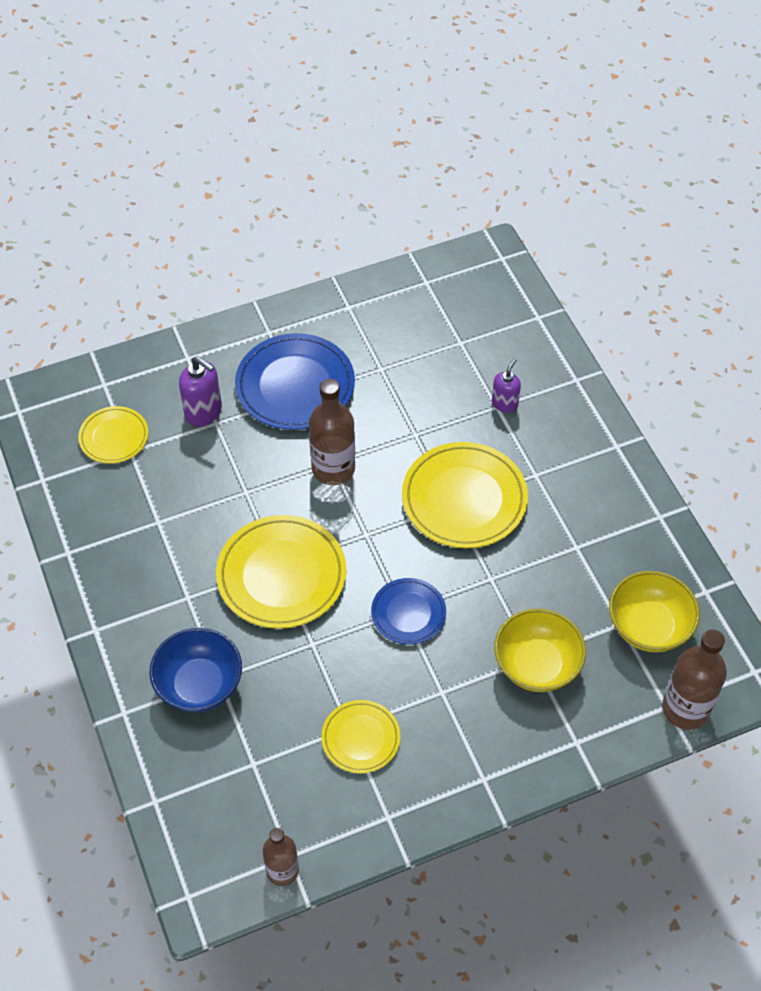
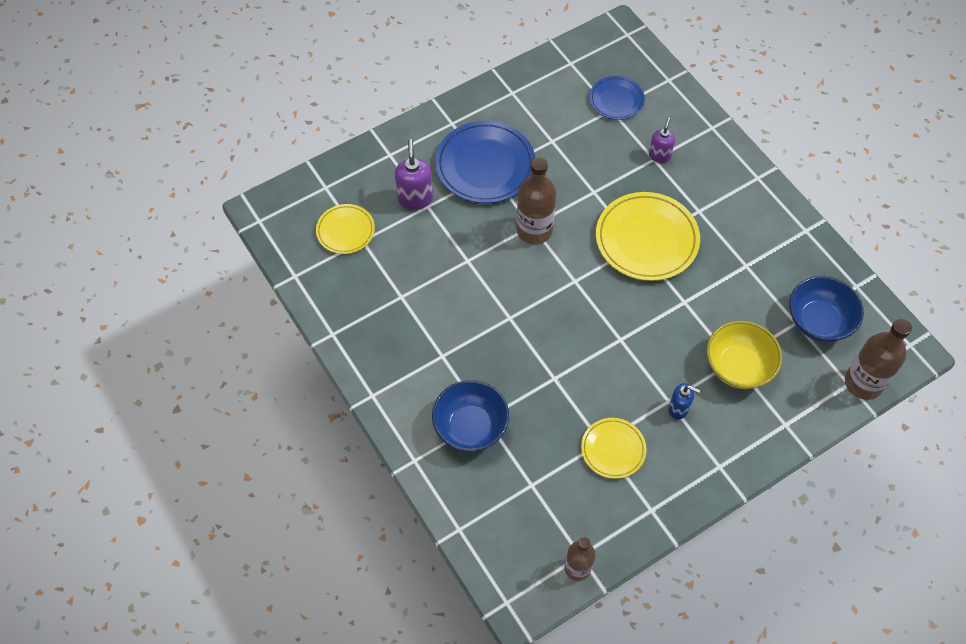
camera: 10 degrees left, 5 degrees up
(203, 412) = (415, 198): purple soap dispenser -> purple soap dispenser turned 120 degrees counterclockwise
(281, 575) = (514, 325): yellow plate -> none
(408, 613) = (625, 340): blue plate -> blue plate (616, 100)
(451, 703) = (678, 409): none -> blue soap dispenser
(649, 626) = (818, 321): yellow bowl -> blue bowl

